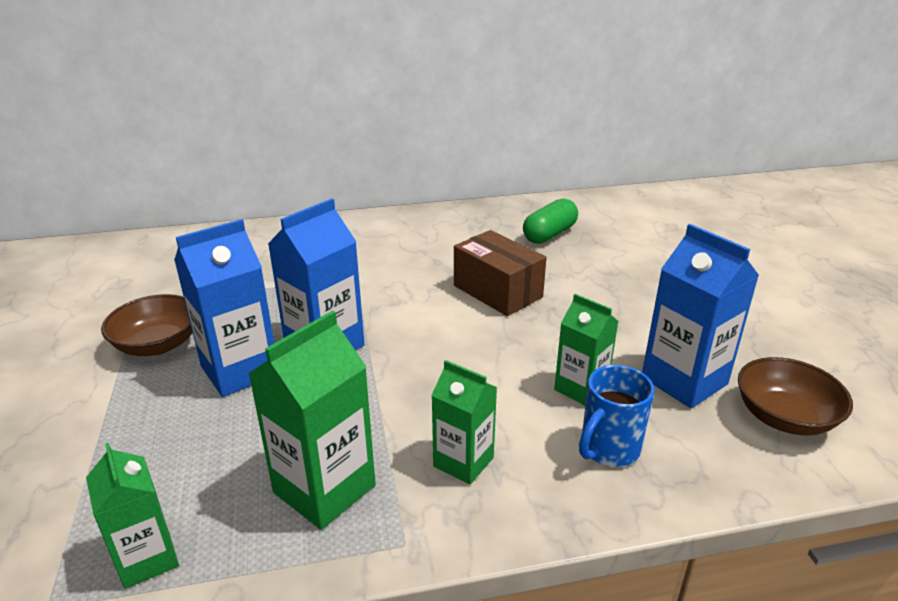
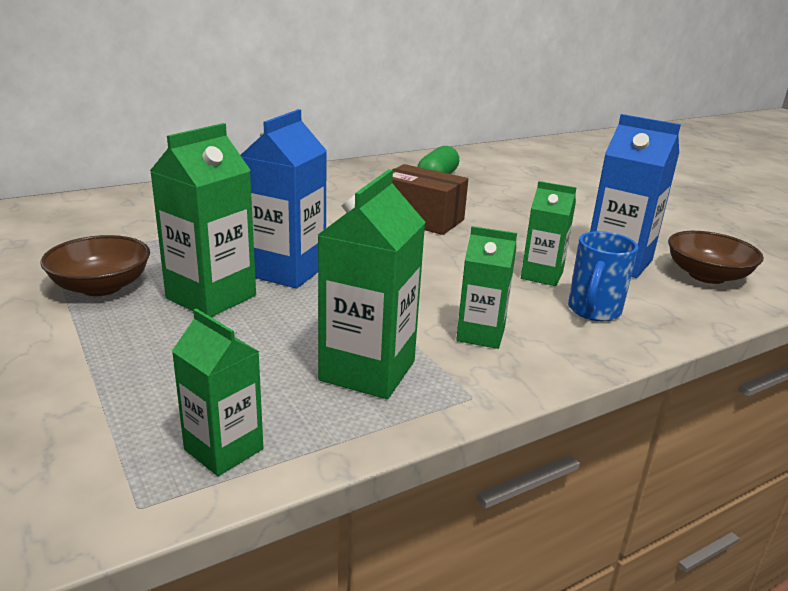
camera: 20 degrees left, 5 degrees down
(240, 370) = (211, 297): blue carton -> green carton

